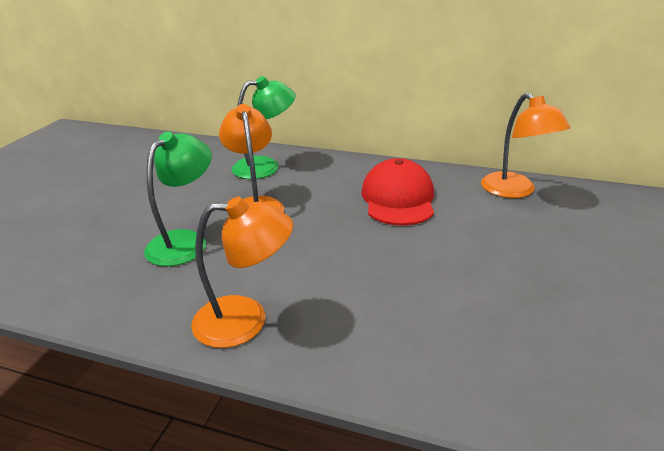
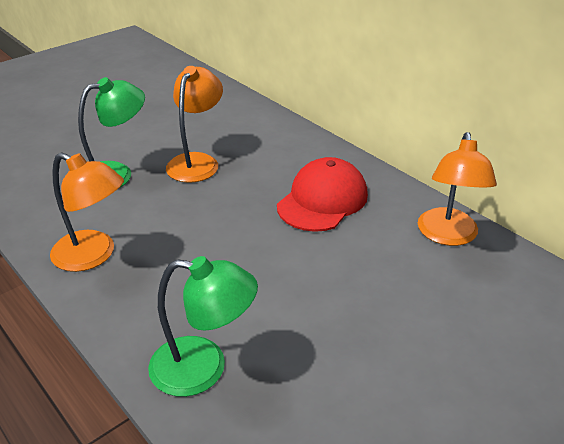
camera: 30 degrees right, 5 degrees up
(266, 166) = (244, 126): green lamp -> green lamp (204, 368)

